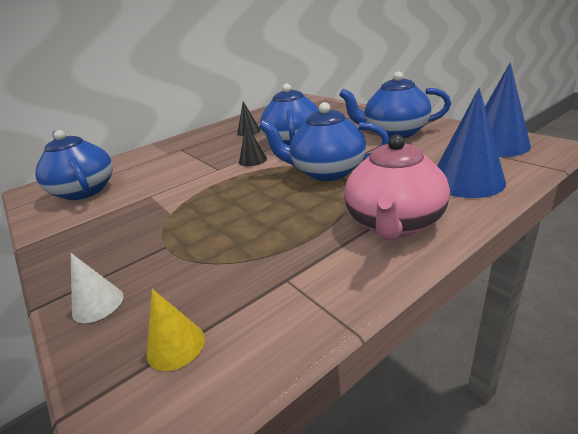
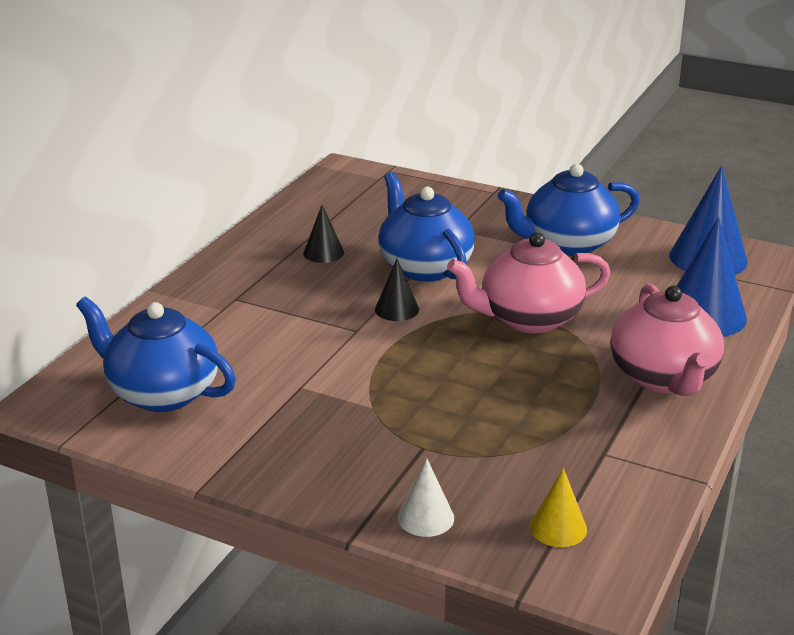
camera: 30 degrees left, 0 degrees up
(326, 172) = (528, 319): blue teapot -> pink teapot

